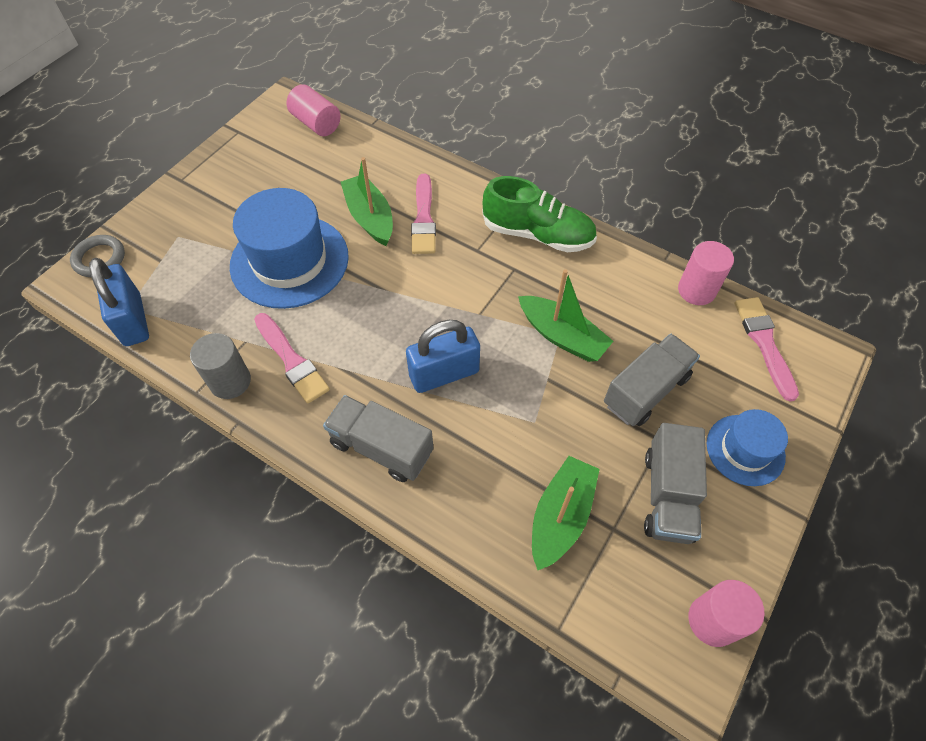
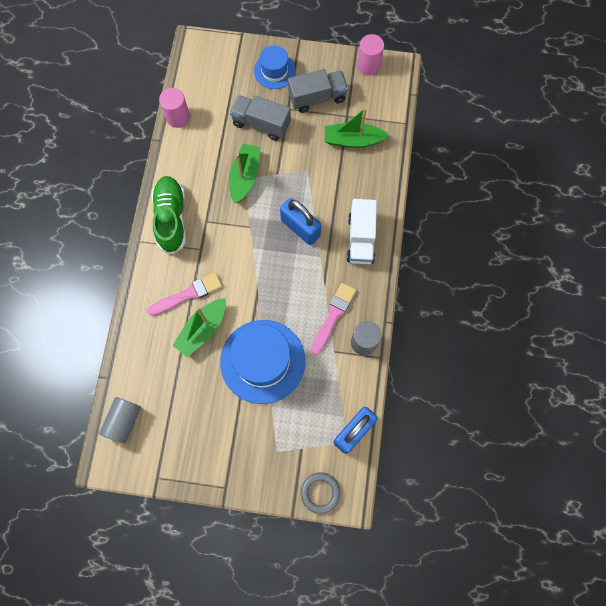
camera: 115 degrees left, 15 degrees up
(316, 123) = (124, 421): pink cylinder -> grey cylinder
(381, 447) = (360, 239): grey truck -> white truck
(764, 343) = (201, 75): pink brush -> none

